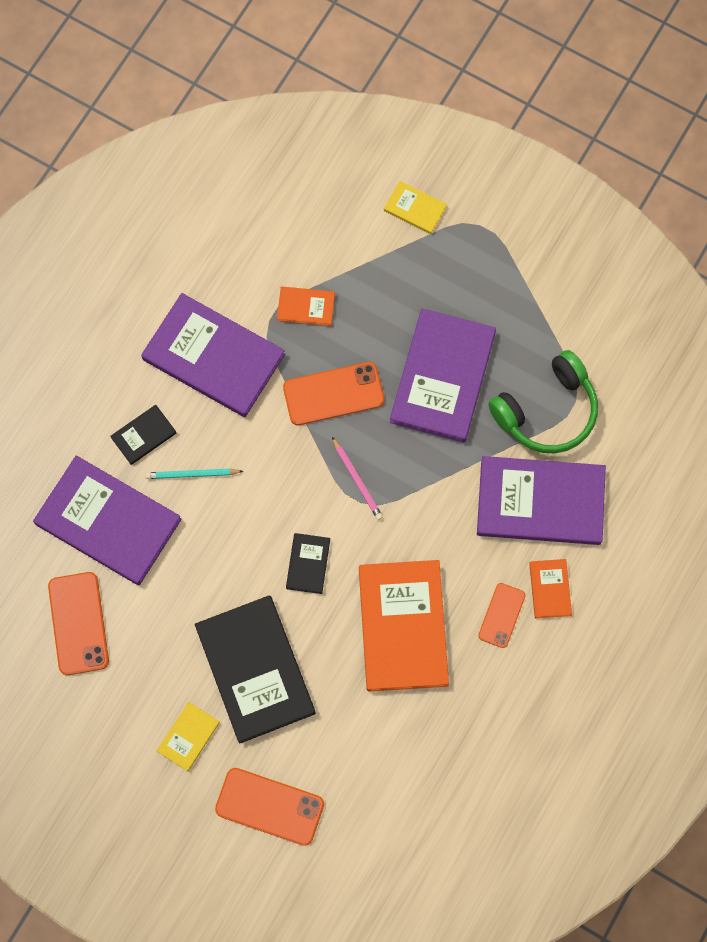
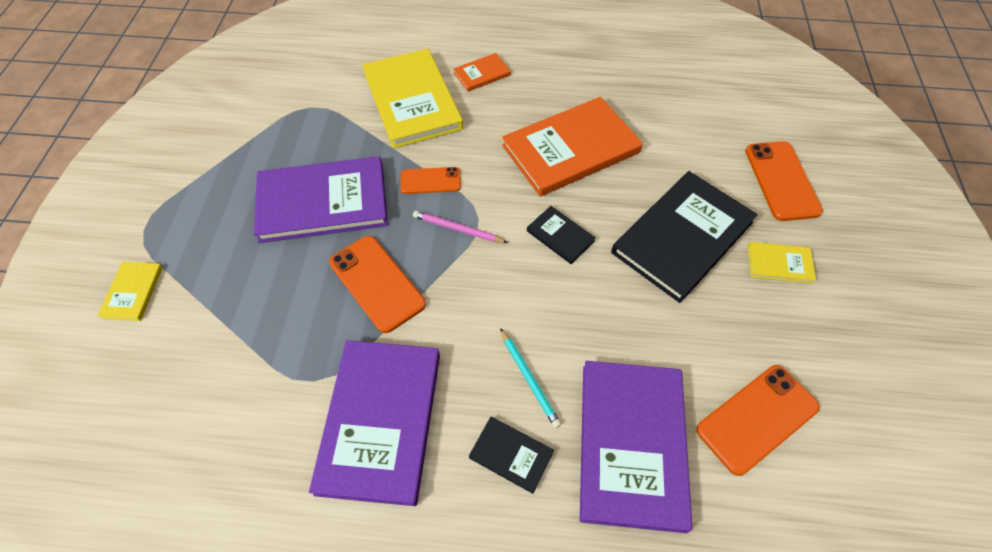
camera: 115 degrees left, 15 degrees down
(306, 307) = (284, 349): orange book -> none
(308, 564) = (560, 236): black book -> black book turned 60 degrees clockwise
(357, 480) = (458, 229): pink pencil -> pink pencil turned 105 degrees counterclockwise
(501, 615) = (521, 94): orange phone -> orange phone (430, 181)
(540, 502) = (412, 101): purple book -> yellow book
(547, 411) = (328, 121): green headphones -> none

